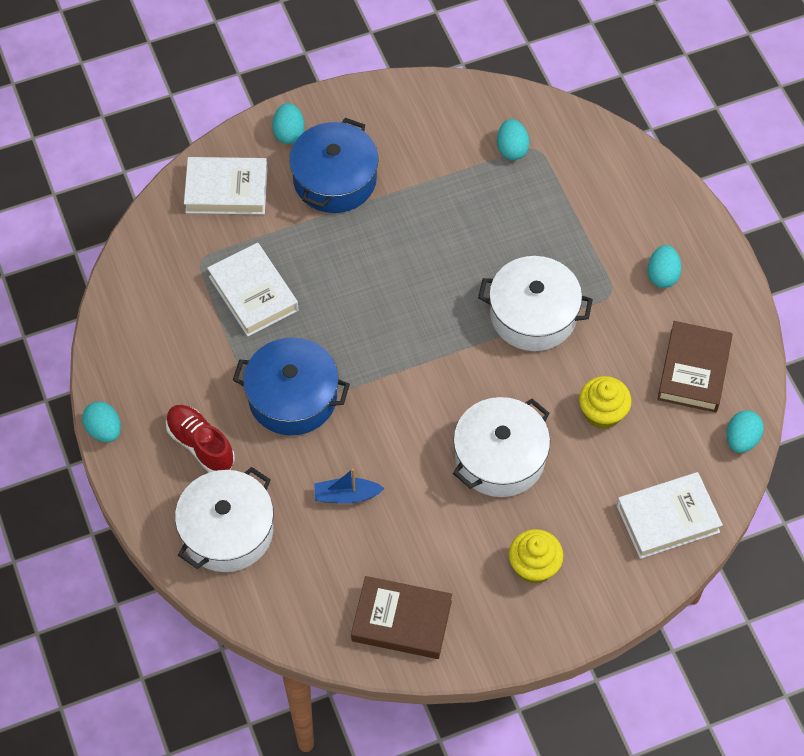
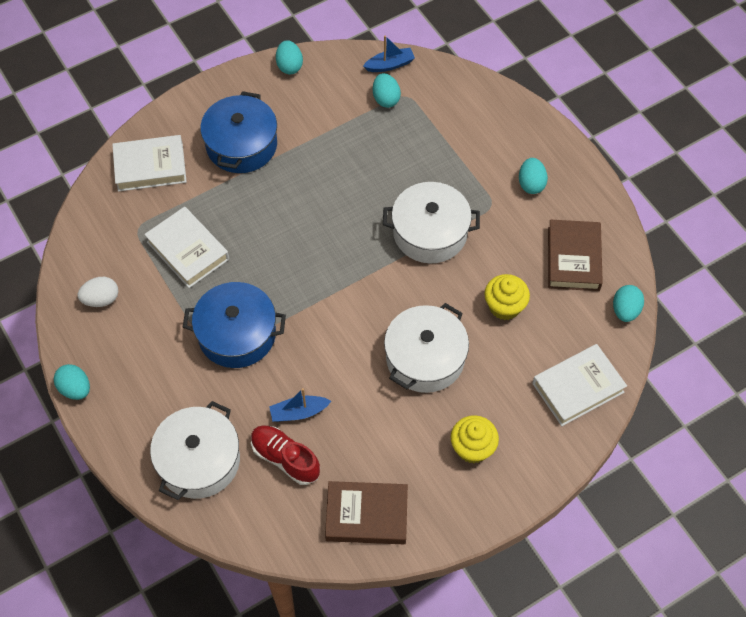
camera: 10 degrees left, 0 degrees up
(148, 334) = (101, 299): none -> white egg
(200, 444) = (163, 388): red shoe -> red shoe (285, 458)
(289, 133) = (196, 112): turquoise egg -> turquoise egg (289, 66)
(524, 108) = (390, 65): none -> blue boat

